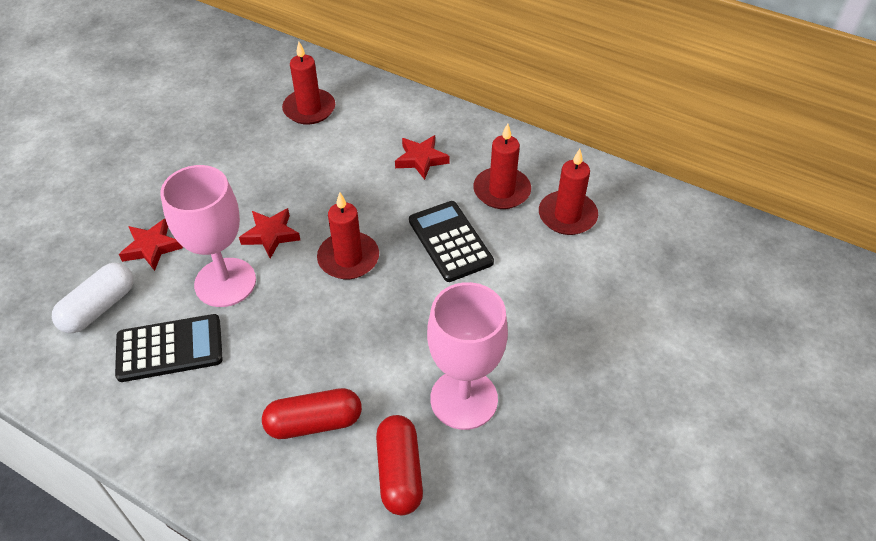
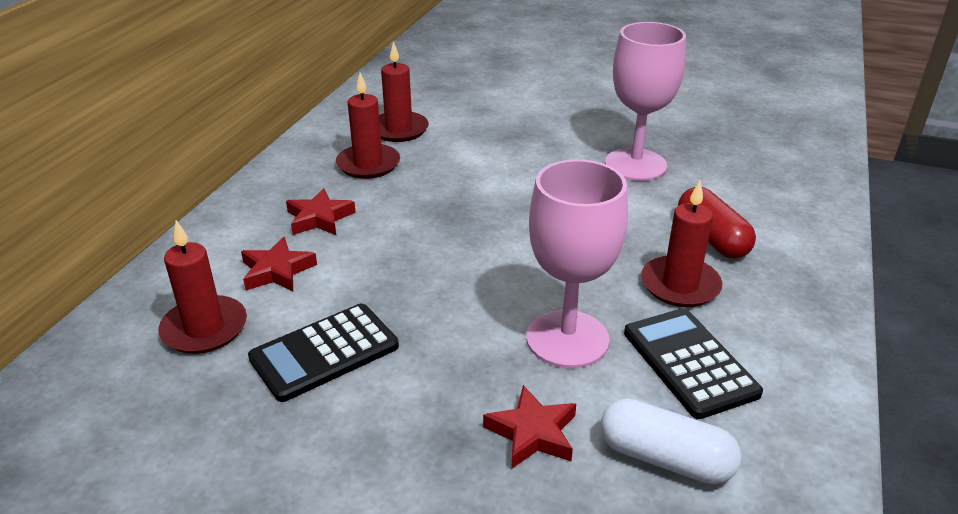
camera: 100 degrees left, 15 degrees down
(271, 235) = (474, 316): red star -> red star (277, 271)
(348, 258) = (494, 248): red candle -> red candle (680, 285)
(399, 472) = (726, 187): red capsule -> none
(450, 241) = (450, 187): black calculator -> black calculator (324, 352)

